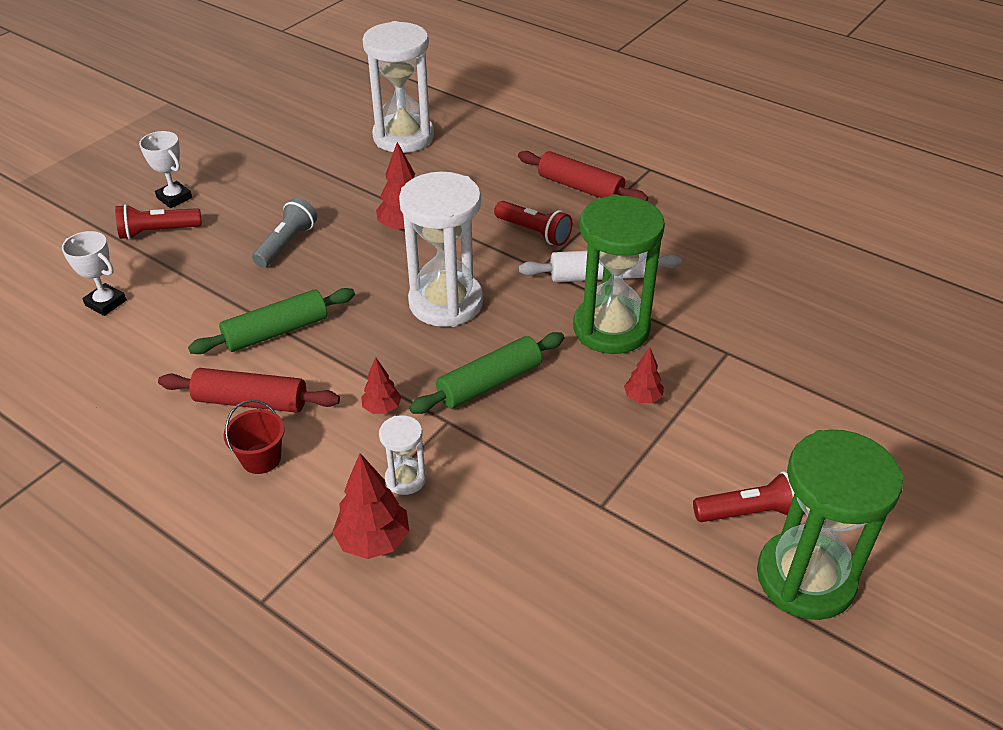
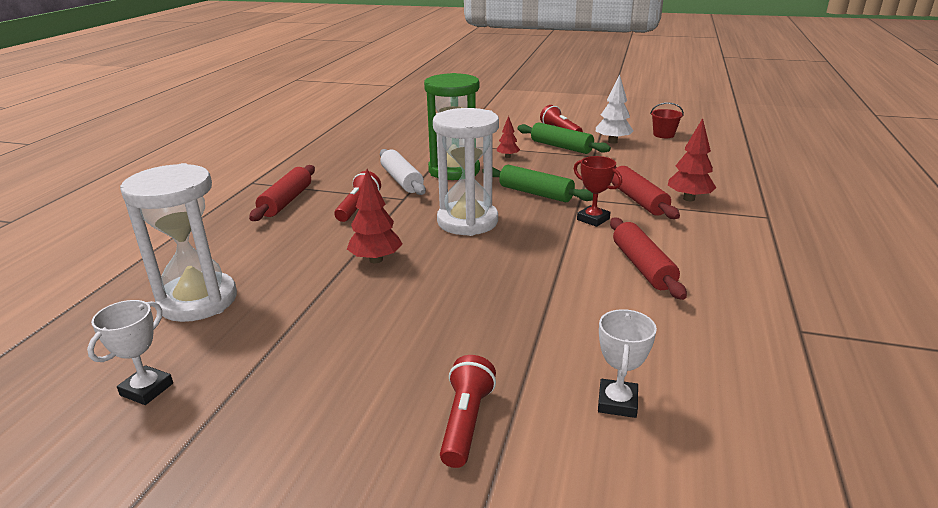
camera: 110 degrees left, 15 degrees down
(158, 232) = (466, 422): red flashlight -> red flashlight turned 135 degrees counterclockwise
(174, 198) = (383, 442): white trophy -> white trophy (147, 389)
(261, 458) = (683, 246): red bucket -> red bucket (663, 135)
(276, 332) = (561, 280): green rolling pin -> green rolling pin (561, 147)
(287, 244) = (435, 315): grey flashlight -> none
(382, 408) = (593, 219): red tree -> red trophy
(405, 479) = (638, 200): white hourglass -> red rolling pin
(662, 567) = (612, 142): none -> white tree
(805, 578) = (584, 121): green hourglass -> none

